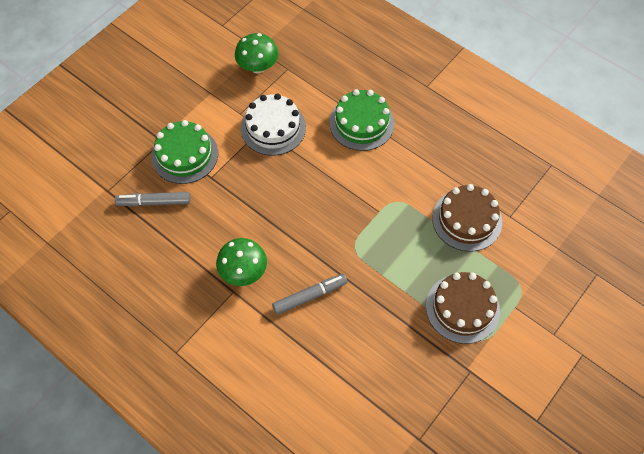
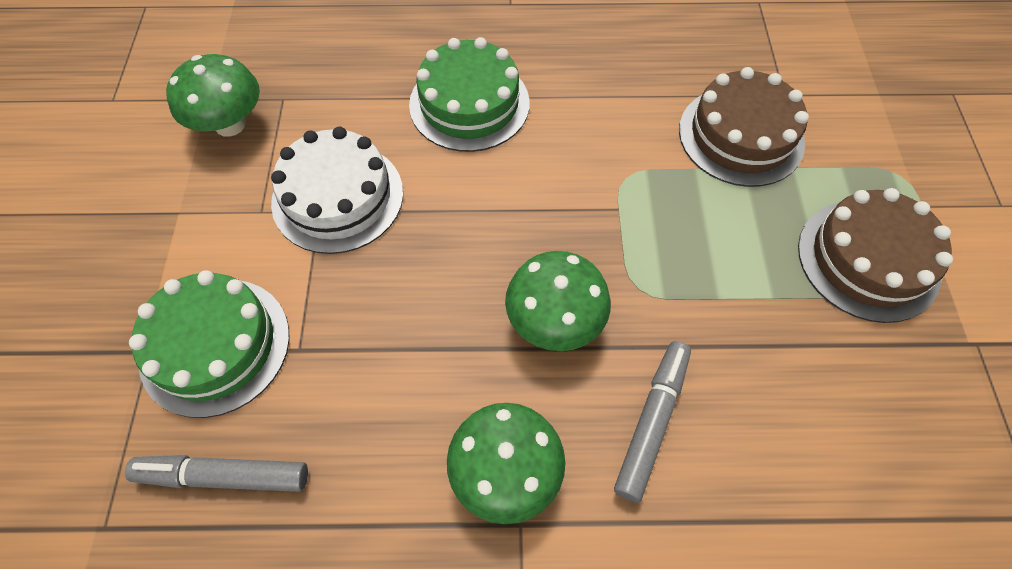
camera: 40 degrees left, 0 degrees up
(154, 202) = (224, 475): grey marker -> grey marker turned 45 degrees clockwise
(310, 235) = (554, 321): none -> green mushroom

